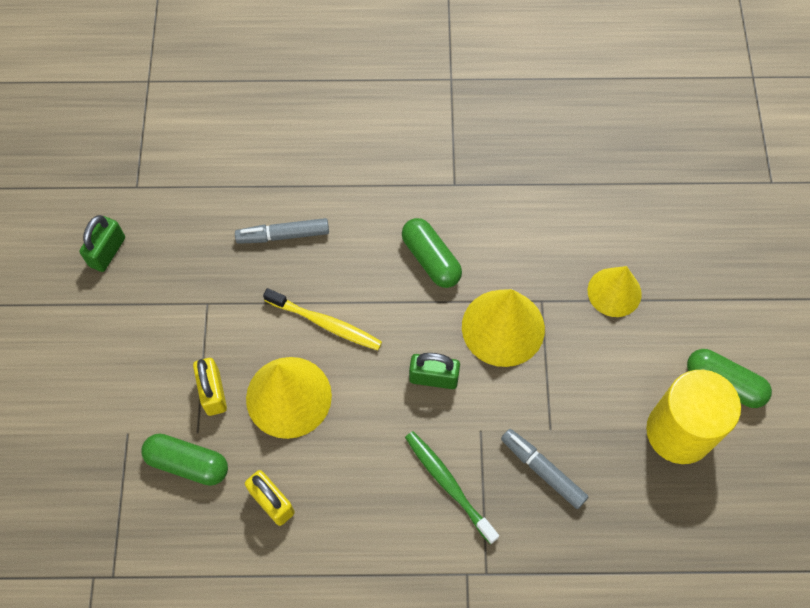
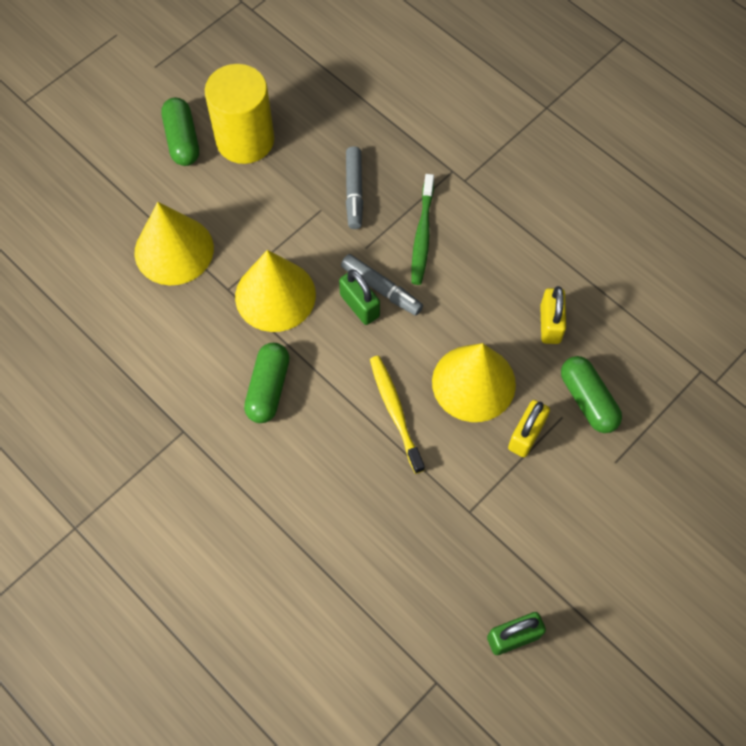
camera: 135 degrees left, 0 degrees up
(283, 235) = (357, 513): grey marker -> grey marker (381, 288)
(614, 292) = (174, 250): yellow cone -> yellow cone, size x1.52

